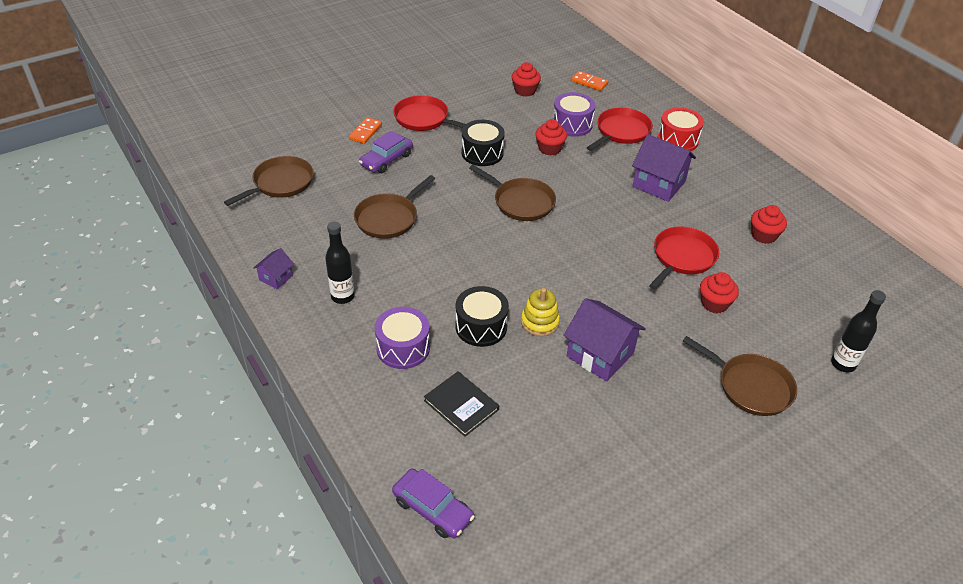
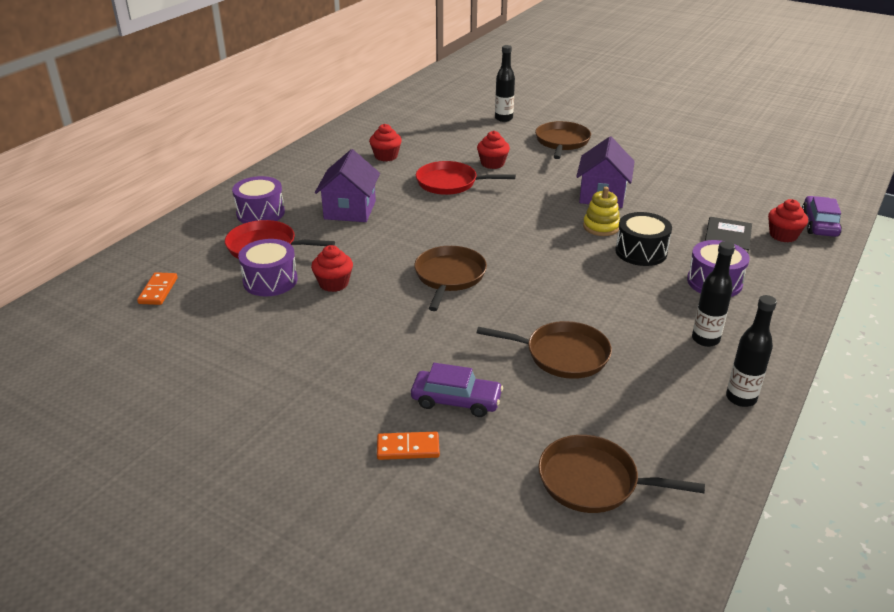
camera: 115 degrees left, 10 degrees down
(276, 278) = (741, 398): purple house -> black bottle
(424, 119) = (334, 402): red pan -> none
(482, 153) = (379, 327): black drum -> none
(525, 90) = (206, 335): red cupcake -> red cupcake (783, 235)
(677, 140) = (260, 213): red drum -> purple drum

